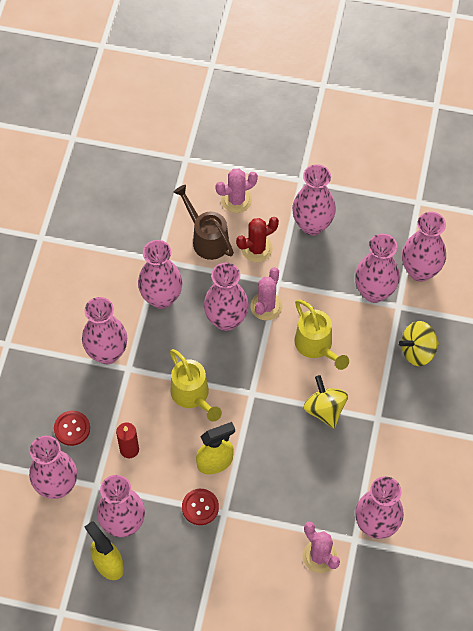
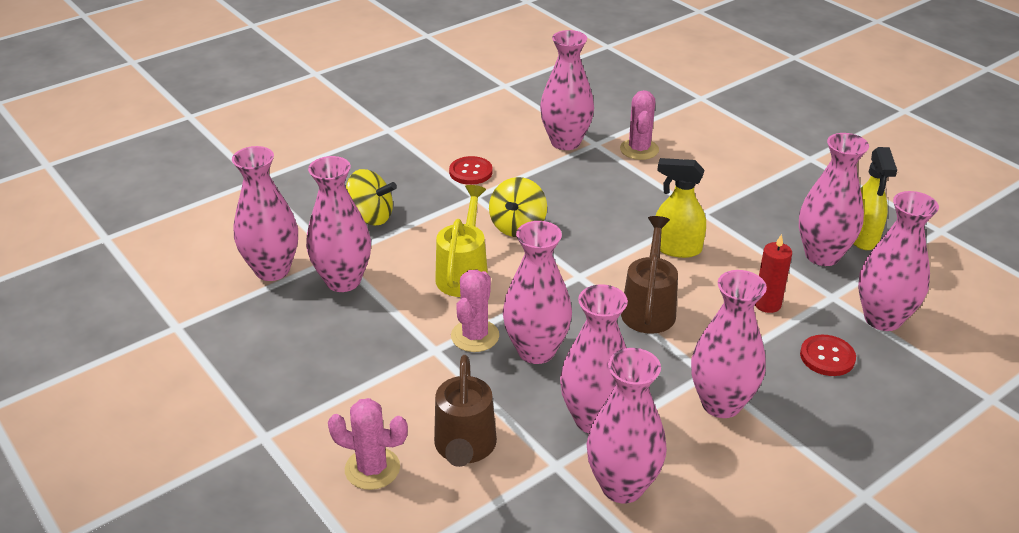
camera: 140 degrees left, 25 degrees down
(192, 396) = (649, 308): yellow watering can -> brown watering can
(200, 507) = (725, 227): red button -> red button (470, 172)
(256, 249) = (416, 397): red cactus -> none
(266, 306) = (475, 336): pink cactus -> pink cactus turned 45 degrees counterclockwise
(312, 225) = (319, 379): pink vase -> pink vase (622, 486)

